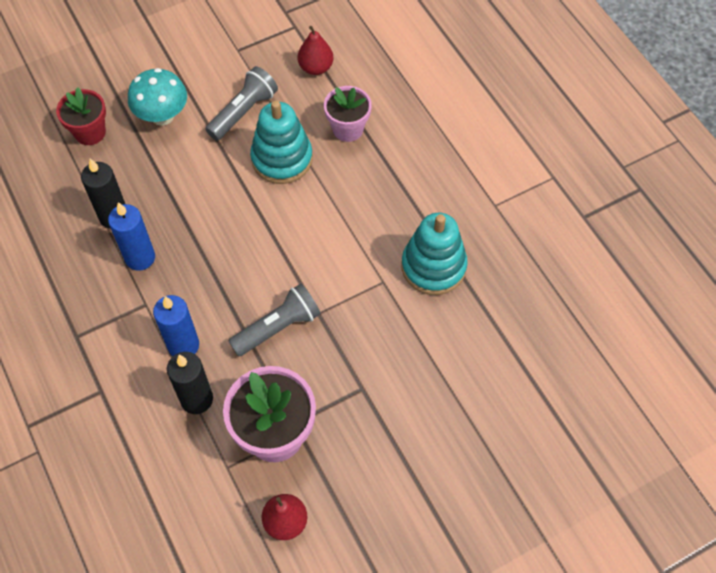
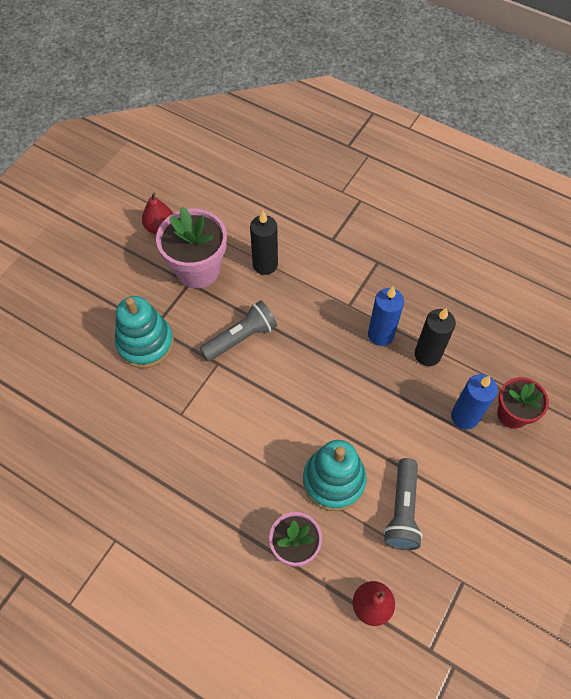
camera: 150 degrees right, 0 degrees up
(162, 116) = (468, 464): turquoise mushroom -> none
(183, 345) = (300, 292): blue candle -> blue candle (464, 417)
(278, 327) = (241, 338): grey flashlight -> grey flashlight turned 150 degrees counterclockwise
(433, 267) = (144, 449): turquoise stacking toy -> turquoise stacking toy (145, 343)

